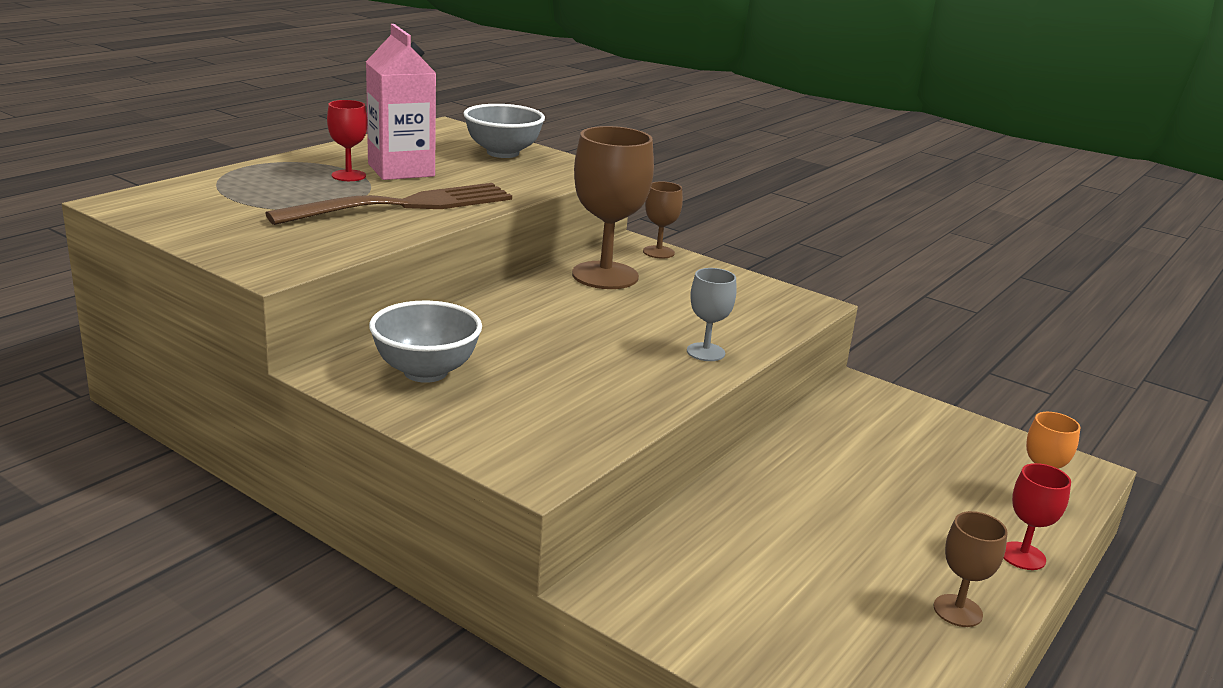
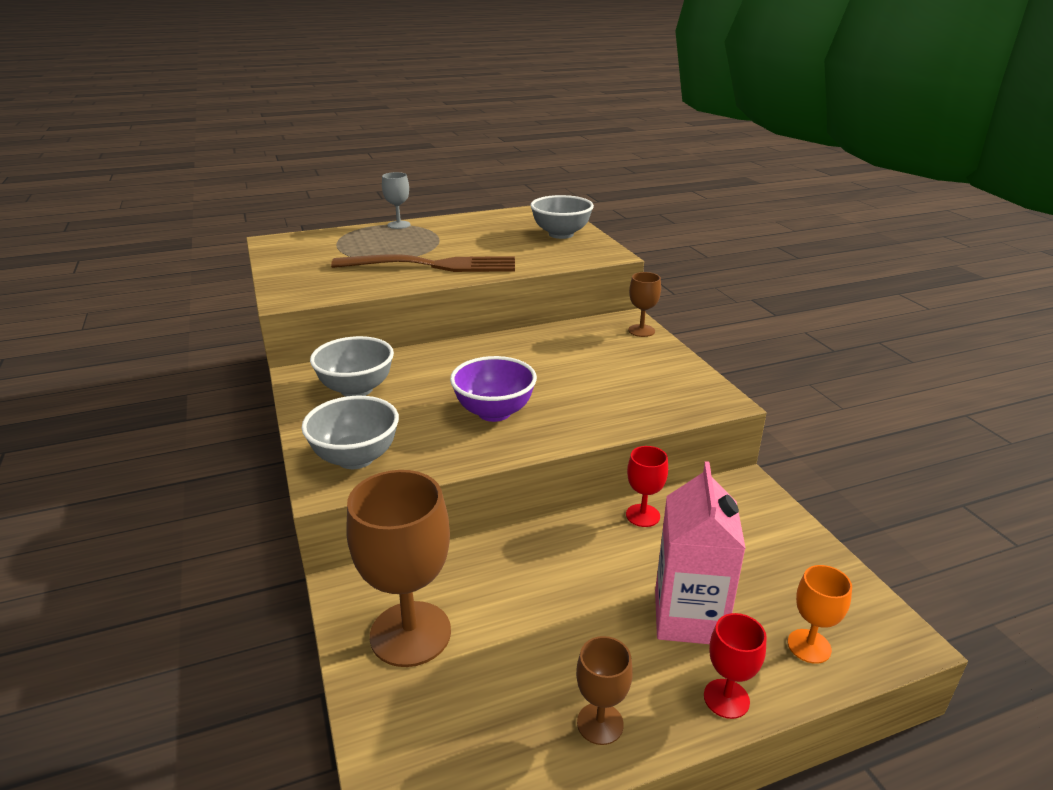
camera: 35 degrees right, 5 degrees up
(348, 176) = (429, 239): red goblet -> red goblet (642, 515)
(401, 170) = (469, 239): pink carton -> pink carton (688, 617)
(530, 440) = (356, 458): none -> grey bowl
(605, 275) = (573, 342): brown goblet -> brown goblet (410, 633)
(616, 360) = (494, 412): none -> purple bowl
(705, 352) = (572, 422): grey goblet -> grey goblet (399, 225)

